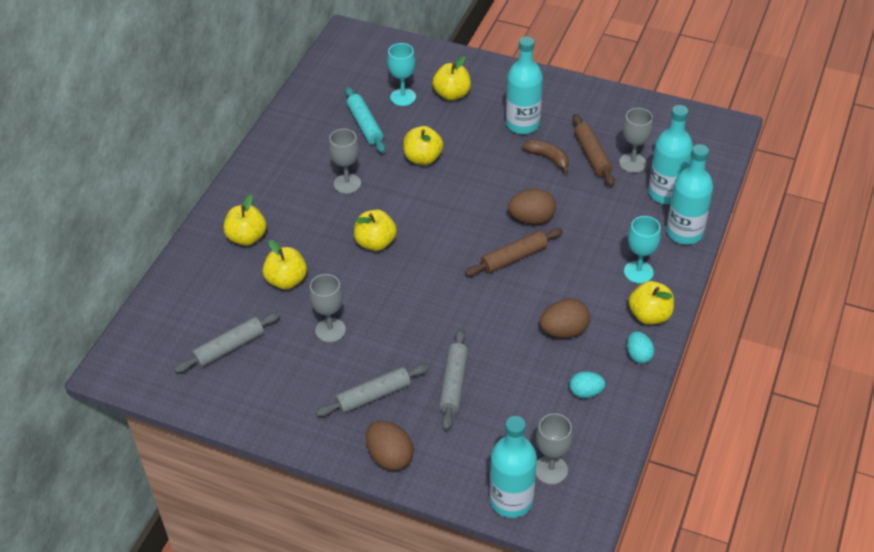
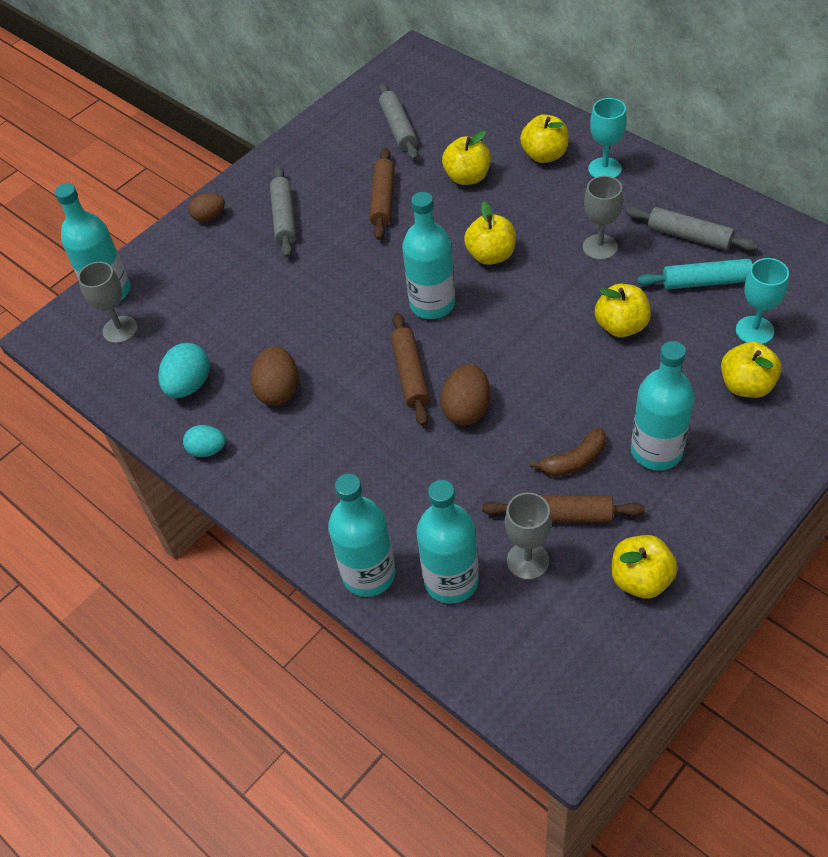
camera: 115 degrees right, 5 degrees up
(330, 330) = (383, 200): grey goblet -> brown rolling pin
(390, 457) = (209, 217): brown egg -> brown egg, size x0.66
(440, 264) = (432, 304): none -> turquoise bottle
(453, 383) = (263, 280): grey rolling pin -> grey rolling pin (689, 236)
(585, 392) = (189, 385): turquoise egg -> turquoise egg, size x1.52
(638, 272) = (327, 494): turquoise goblet -> turquoise goblet (604, 169)
(649, 315) = (256, 482): yellow apple -> yellow apple (641, 579)

